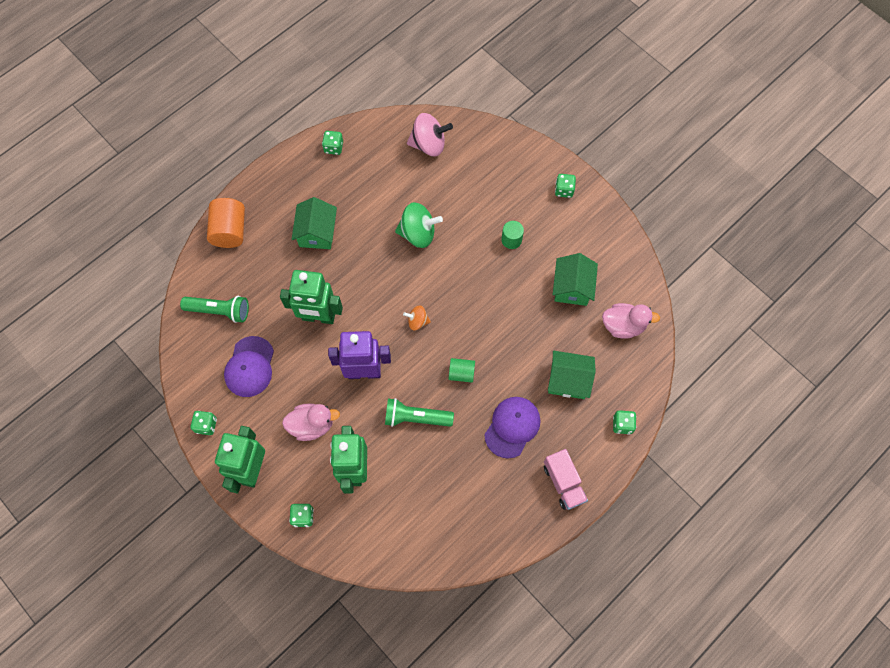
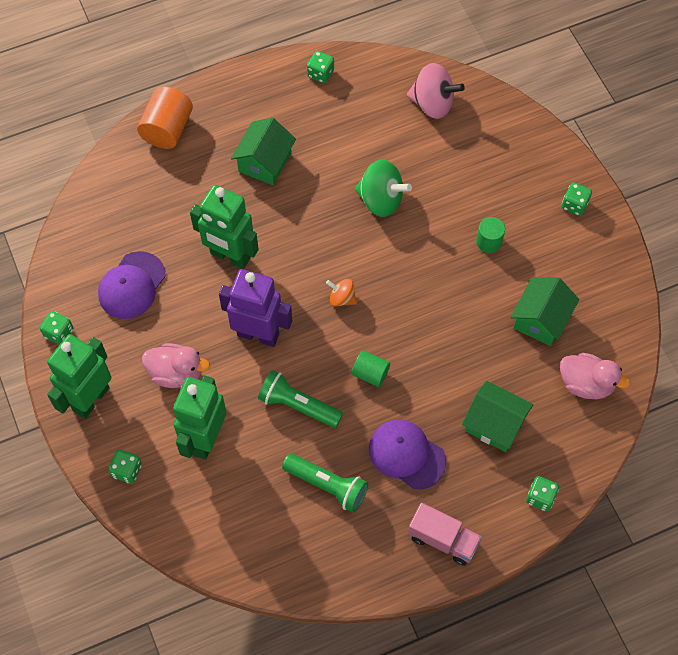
camera: 20 degrees right, 5 degrees down
(219, 311) = (122, 213): green flashlight -> green flashlight (327, 485)
(512, 427) = (406, 455): purple cap -> purple cap turned 105 degrees counterclockwise
(563, 483) = (443, 539): pink truck -> pink truck turned 60 degrees counterclockwise

